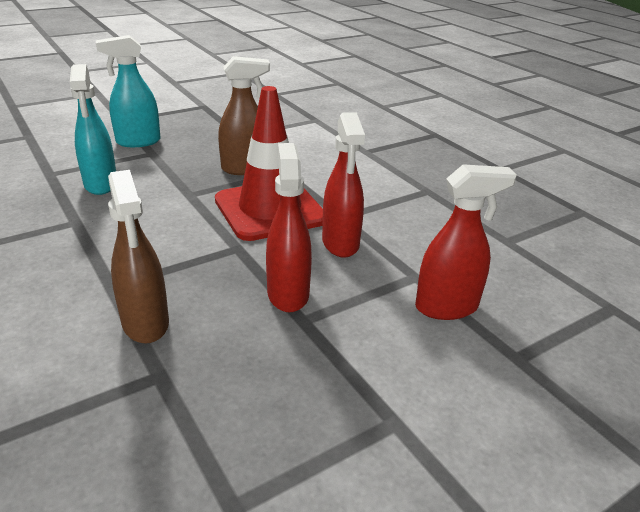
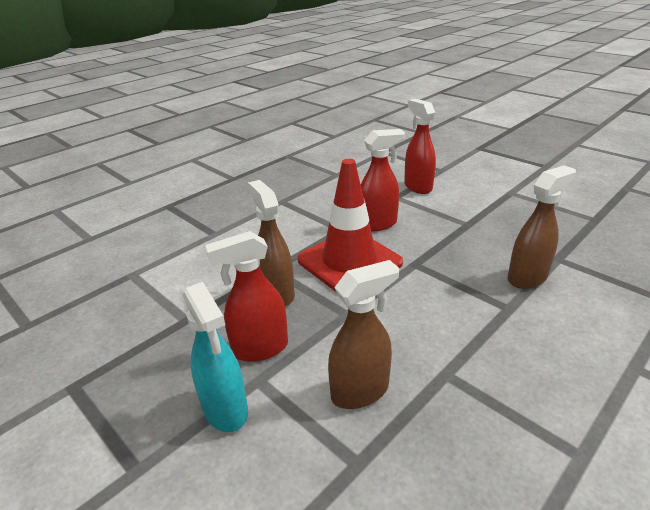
camera: 100 degrees left, 0 degrees up
(101, 184) = (360, 391): turquoise spray bottle -> brown spray bottle
(288, 293) = (448, 233): red spray bottle -> red spray bottle (260, 348)

